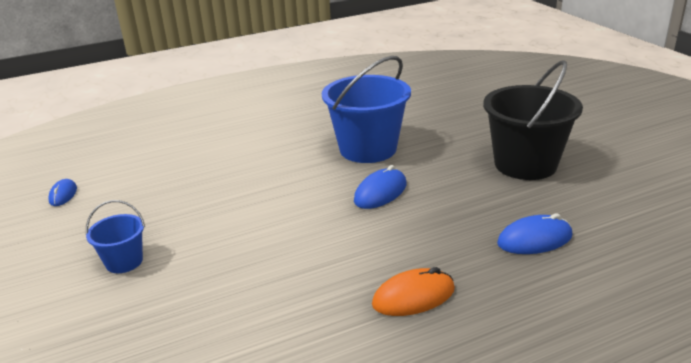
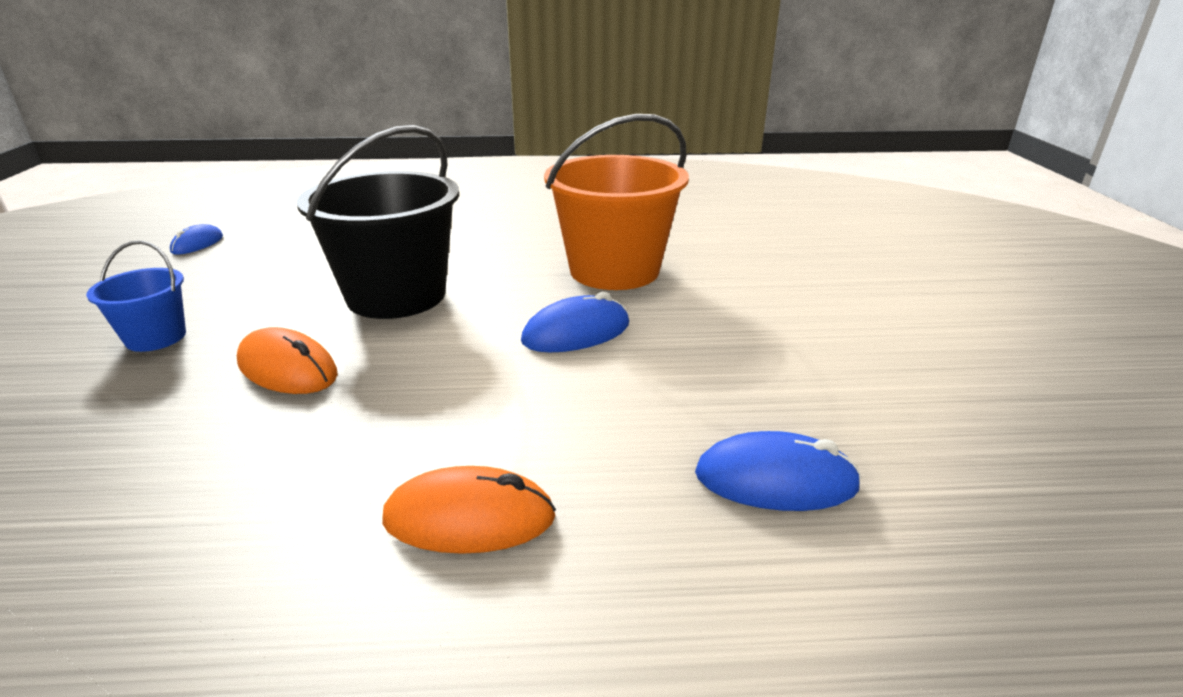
camera: 20 degrees right, 0 degrees up
(235, 256) = (287, 369): none -> orange mouse
(368, 149) = (614, 270): blue bucket -> orange bucket
(525, 164) = (851, 346): black bucket -> black bucket (396, 296)

